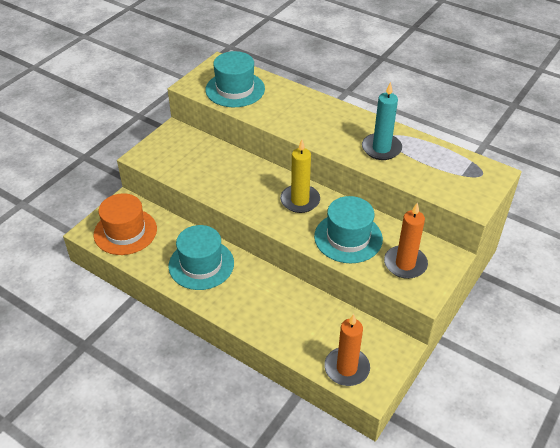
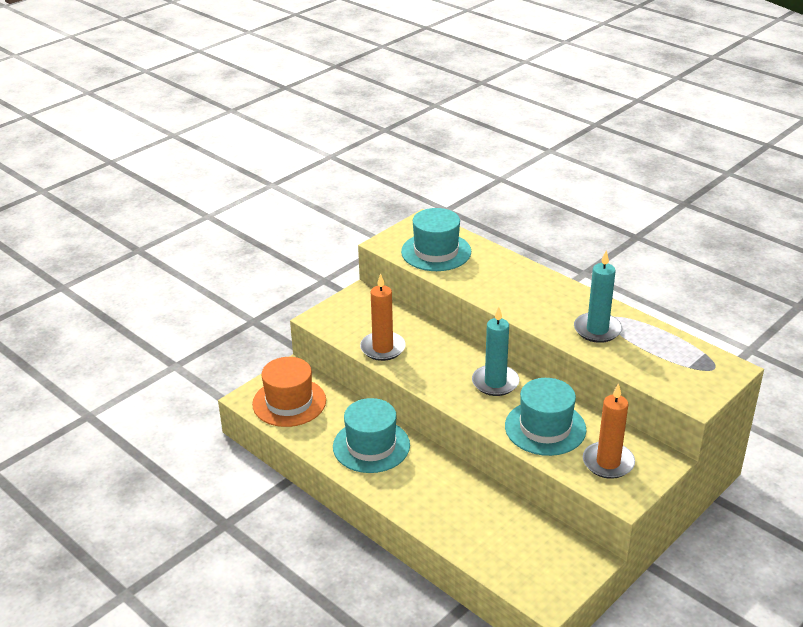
camera: 10 degrees right, 10 degrees down
(300, 200) = (495, 382): yellow candle -> turquoise candle
(346, 368) = (523, 574): orange candle -> orange candle (383, 348)

